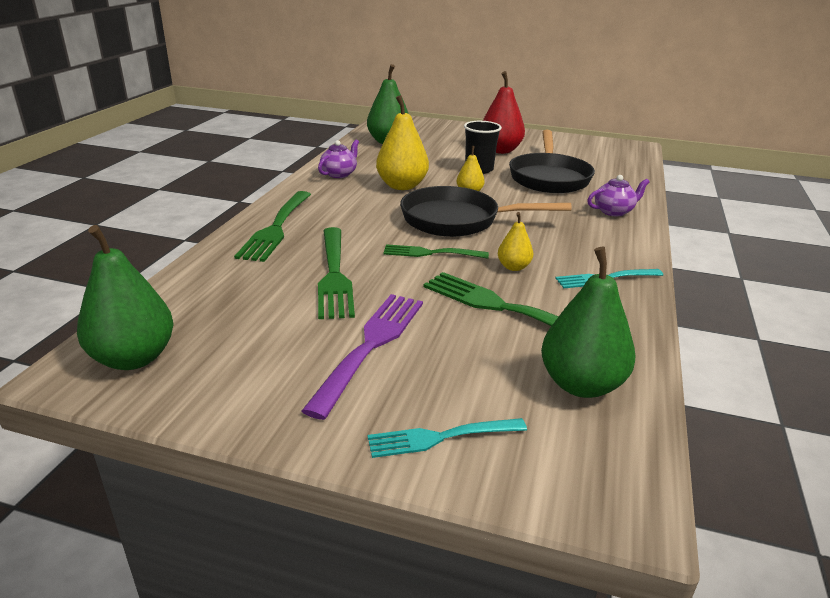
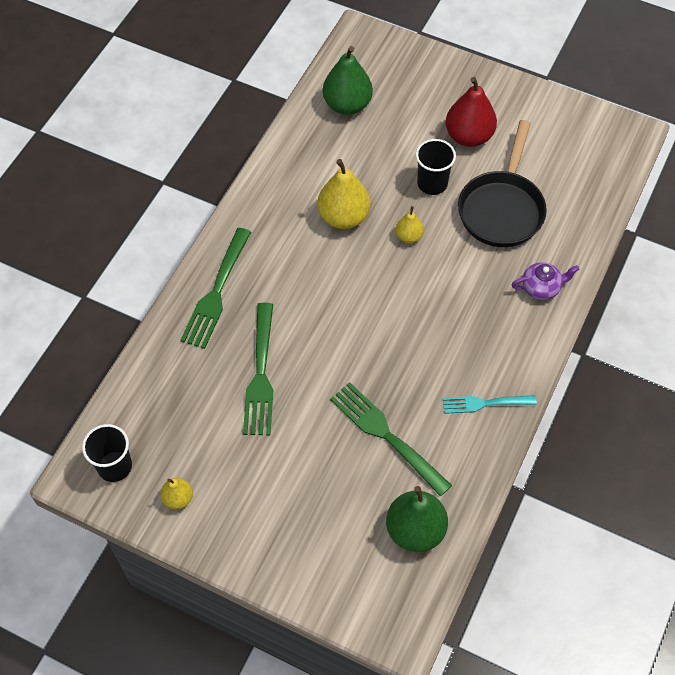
camera: 10 degrees right, 30 degrees up
(134, 358) = (114, 466): green pear -> black cup
(339, 174) = (283, 184): purple teapot -> none
(371, 346) = (278, 471): purple fork -> none
(431, 253) = (347, 348): green fork -> none
(440, 437) = (308, 567): turquoise fork -> none
(457, 220) = (383, 292): black pan -> none
(513, 267) = (412, 378): yellow pear -> yellow pear (178, 498)

